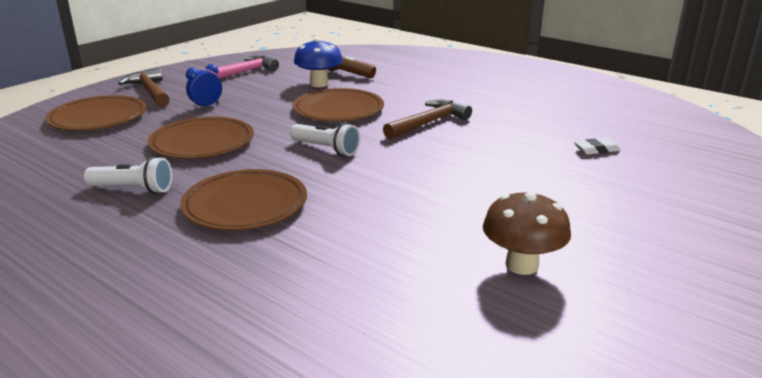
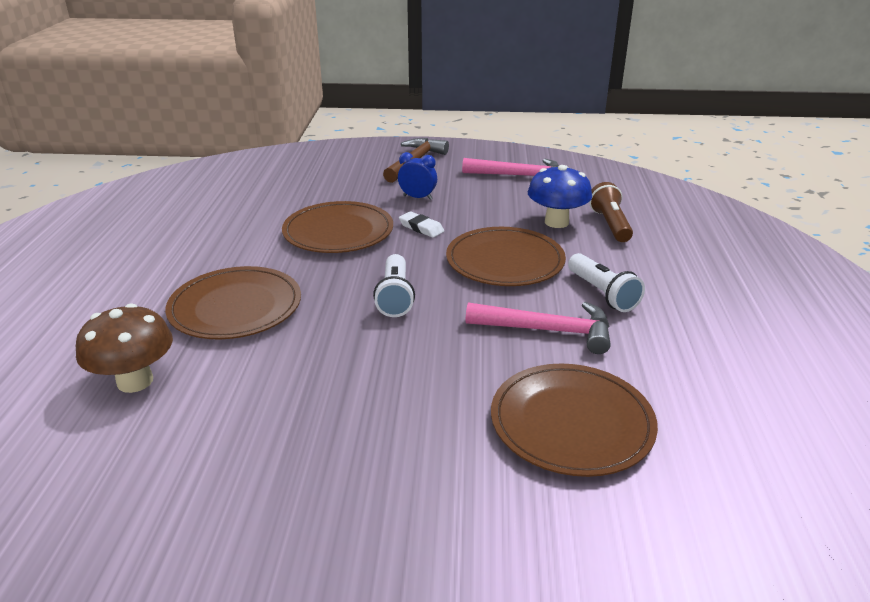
camera: 55 degrees right, 5 degrees up
(98, 117) = (335, 170): brown plate -> brown plate (571, 422)
(133, 189) = (219, 247): white flashlight -> white flashlight (602, 293)
(428, 123) = (547, 330): brown hammer -> pink hammer
(522, 265) = (231, 544): brown mushroom -> brown mushroom (135, 381)
(596, 150) = (651, 510): white eraser -> white eraser (421, 228)

